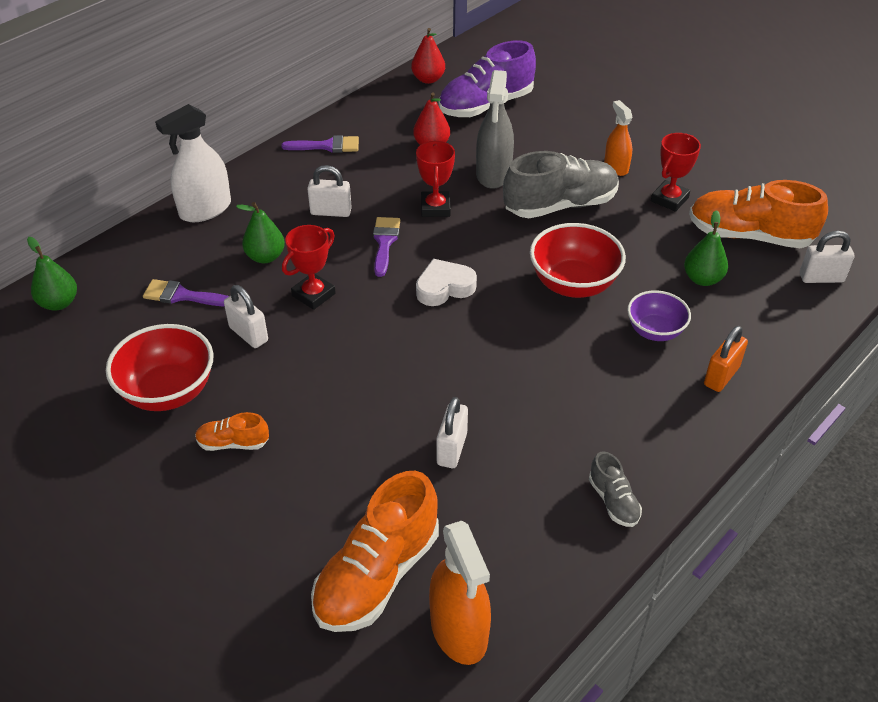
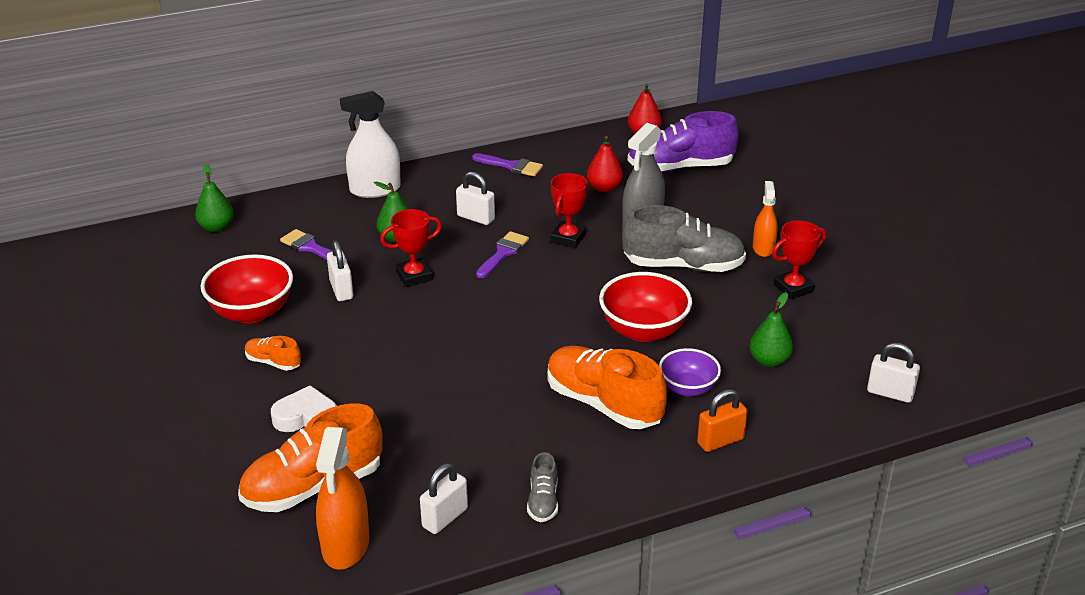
camera: 25 degrees right, 10 degrees down
(444, 287) = (527, 301): white heart -> white heart (306, 417)
(452, 449) = (439, 420): white padlock -> white padlock (445, 518)
(749, 236) = (847, 339): orange shoe -> orange shoe (603, 404)

